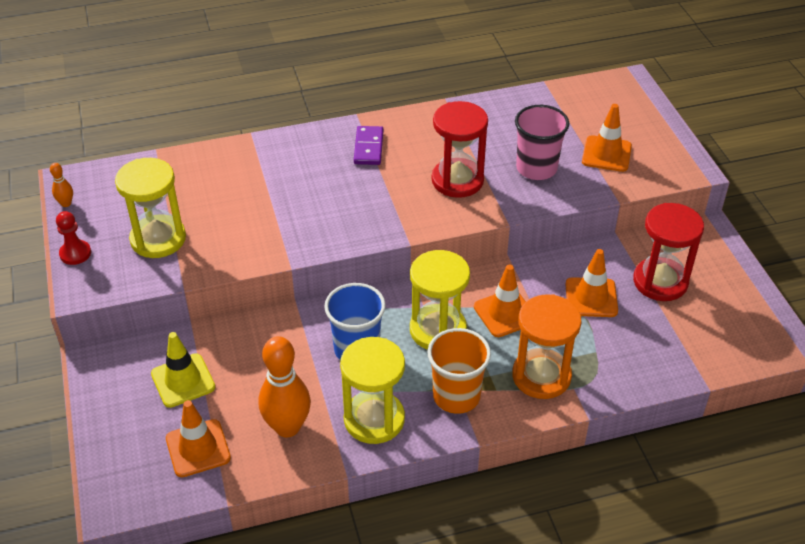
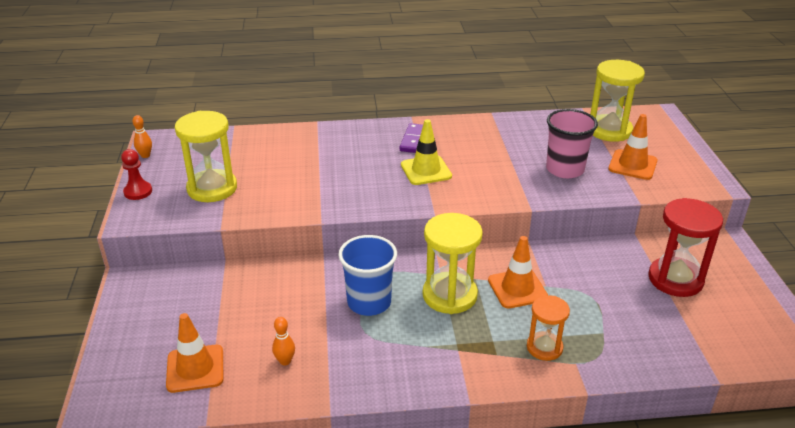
camera: 10 degrees right, 10 degrees down
(183, 380) = (201, 309): yellow traffic cone -> yellow traffic cone (426, 170)
(287, 427) = (285, 361): orange bowling pin -> orange bowling pin, size x0.45
(374, 419) = (370, 365): yellow hourglass -> yellow hourglass (609, 130)
(456, 396) = (456, 355): orange cup -> none
(457, 180) = (490, 171): red hourglass -> none
(541, 376) = (544, 347): orange hourglass -> orange hourglass, size x0.61
(591, 297) = (604, 285): orange traffic cone -> none

